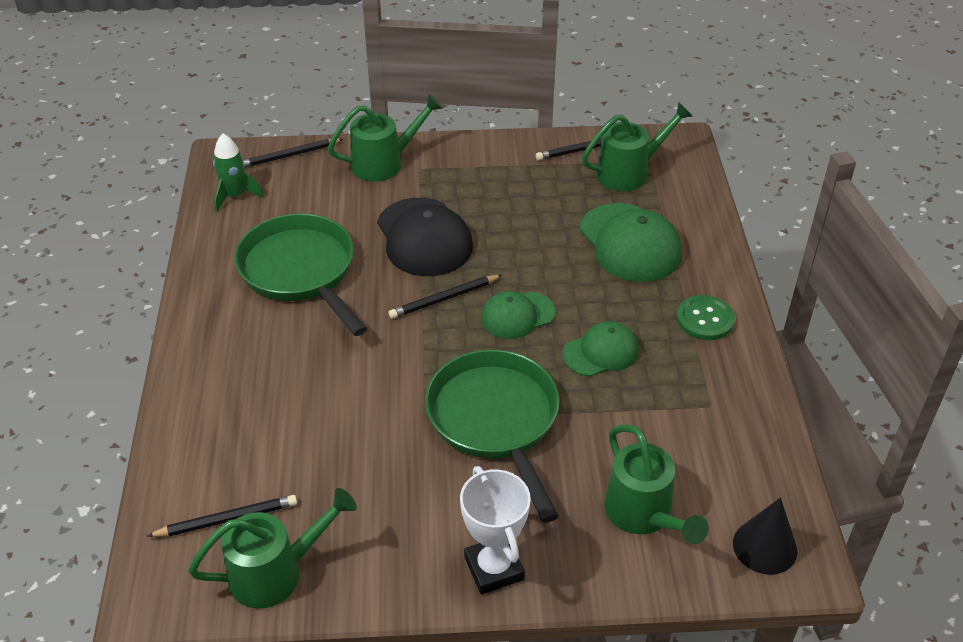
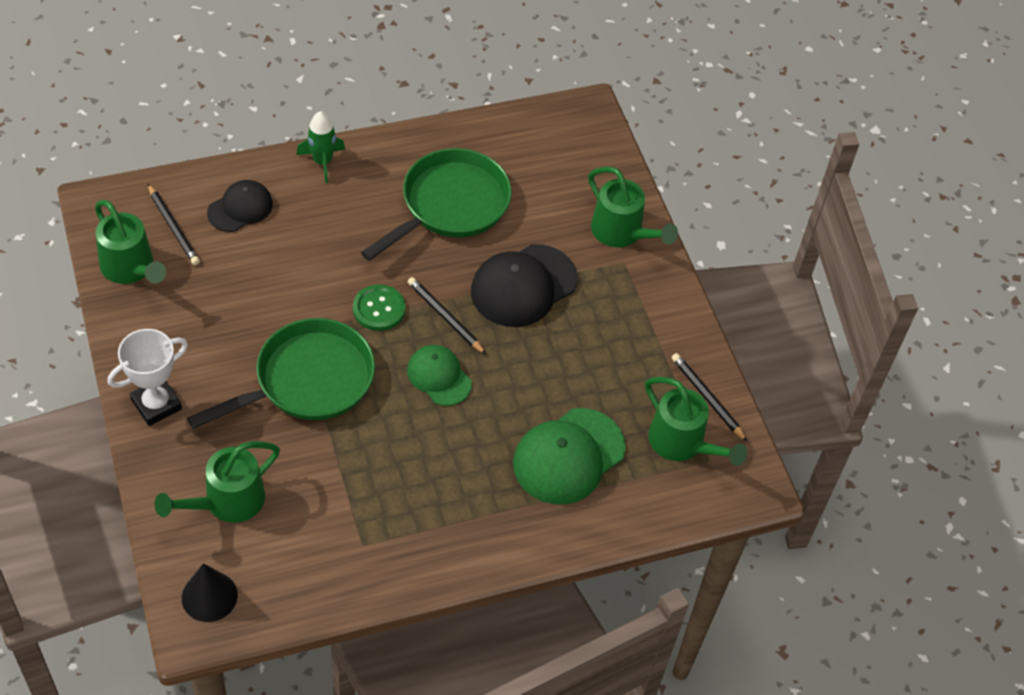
camera: 70 degrees right, 10 degrees up
(226, 448) = (240, 208): none -> black cap
(235, 196) = (535, 133): green rocket -> green rocket (322, 161)
(289, 156) = (607, 157): black pencil -> none
(601, 352) = (408, 449): green cap -> none
(705, 319) = (475, 531): green button -> green button (379, 309)

